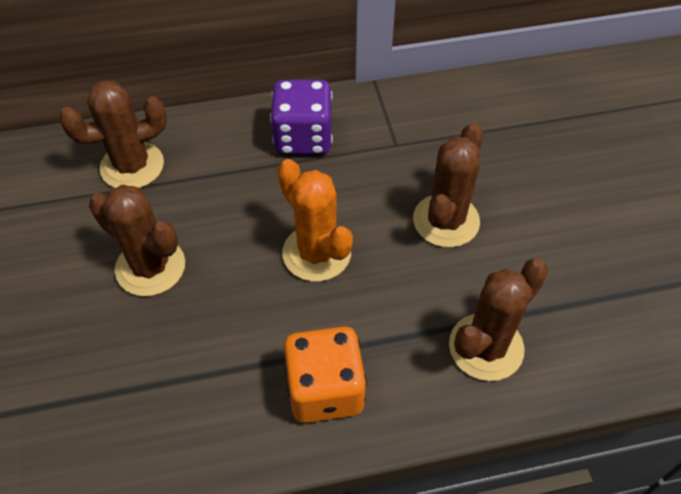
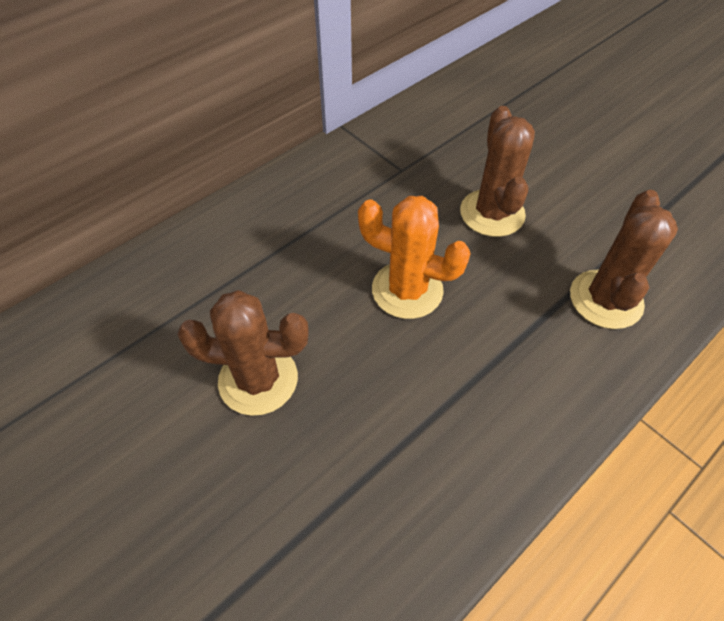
camera: 30 degrees left, 0 degrees up
(132, 166) = (165, 292): brown cactus -> none
(303, 138) = (316, 197): purple dice -> none
(325, 390) = (510, 406): orange dice -> none

